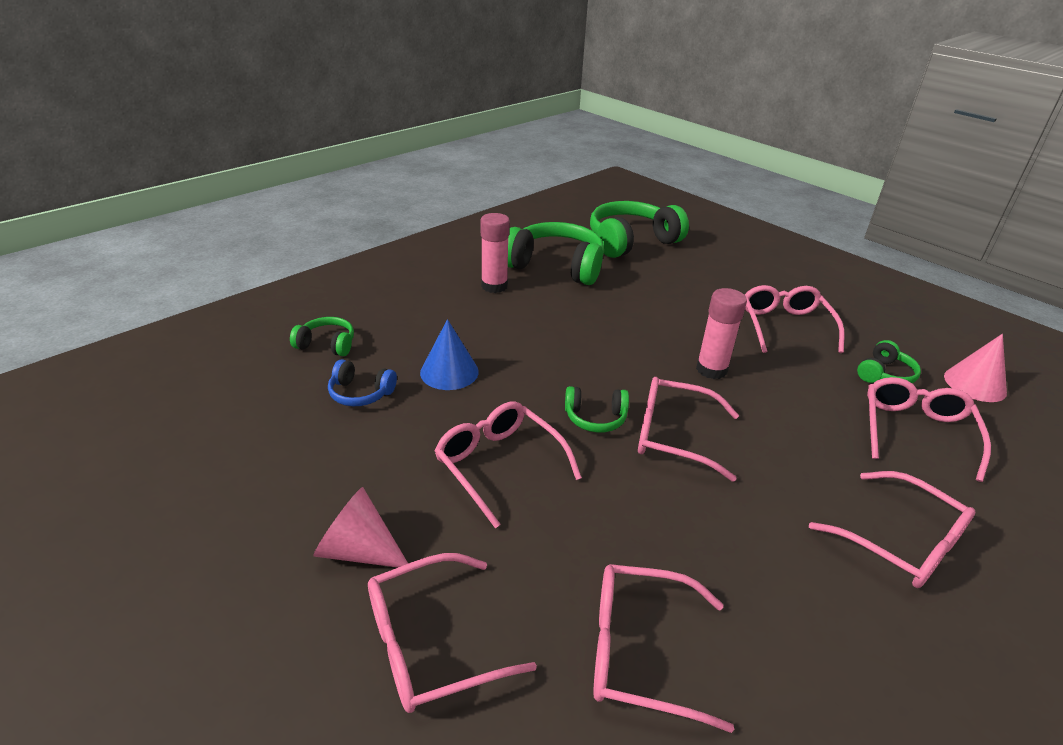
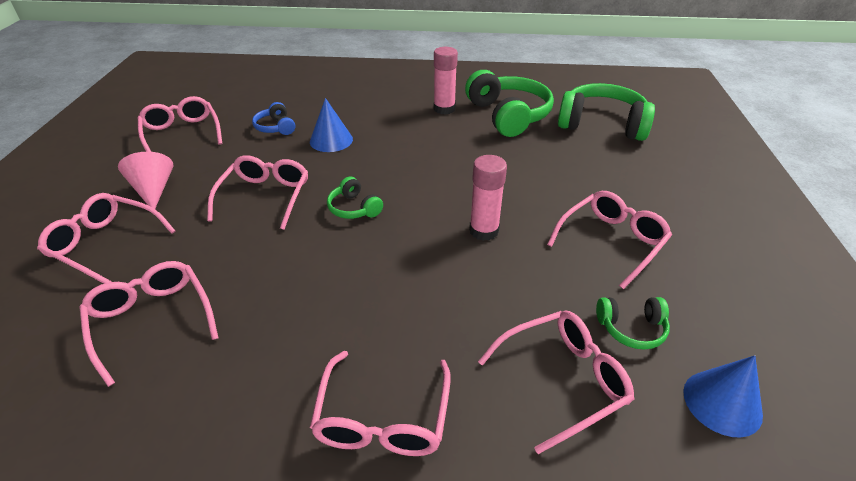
camera: 50 degrees right, 5 degrees up
(327, 344) = (305, 97): green headphones -> none
(673, 435) = (376, 247): pink glasses -> pink glasses (182, 133)
(975, 384) = (722, 402): pink cone -> blue cone

